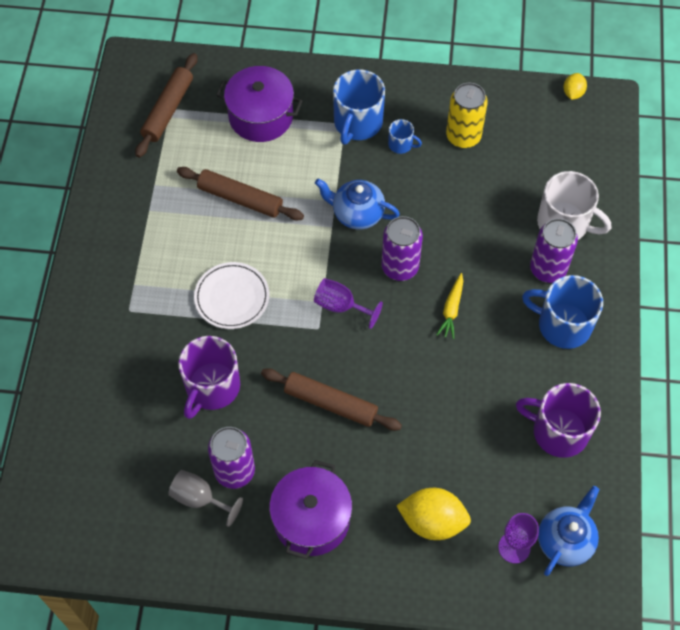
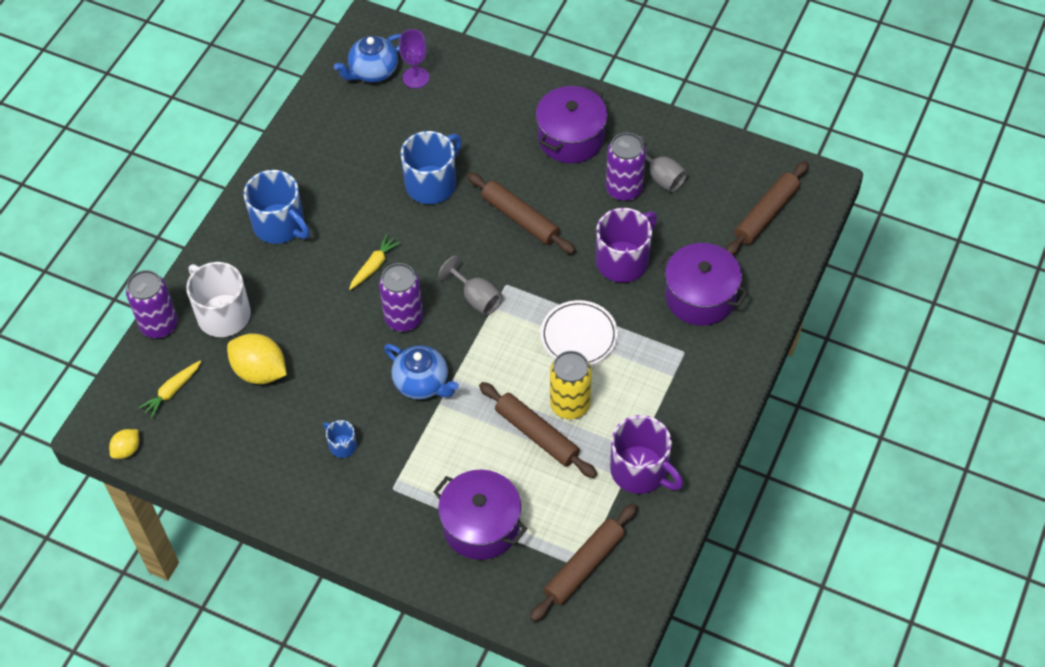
camera: 160 degrees left, 5 degrees down
(77, 486) = (766, 214): none -> brown rolling pin
(126, 371) = (700, 297): none -> purple pot
(341, 306) = (476, 298): purple goblet -> grey goblet
(357, 123) = (377, 485): blue mug -> blue mug (432, 183)
(432, 521) = (472, 111): yellow lemon -> yellow lemon (260, 371)
(463, 136) = (272, 435): yellow can -> yellow can (570, 404)
(548, 269) = (264, 276): purple can -> purple can (159, 325)
(558, 431) = (334, 145): purple mug -> purple mug (640, 470)
(566, 147) = (172, 391): none -> yellow carrot

